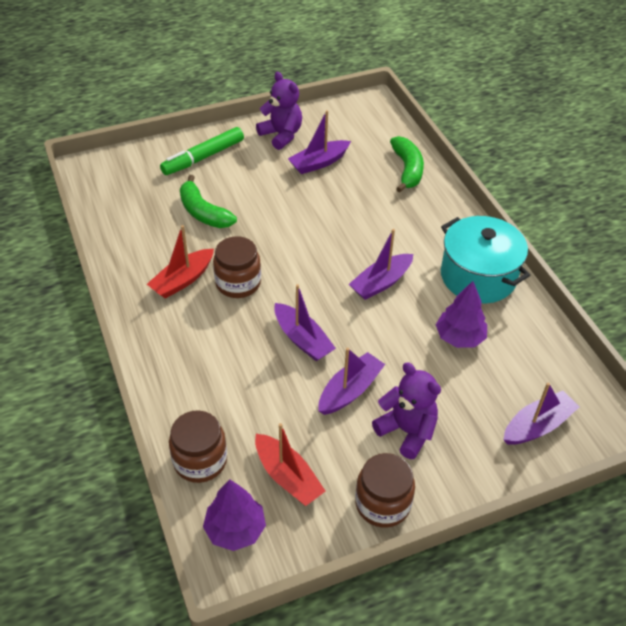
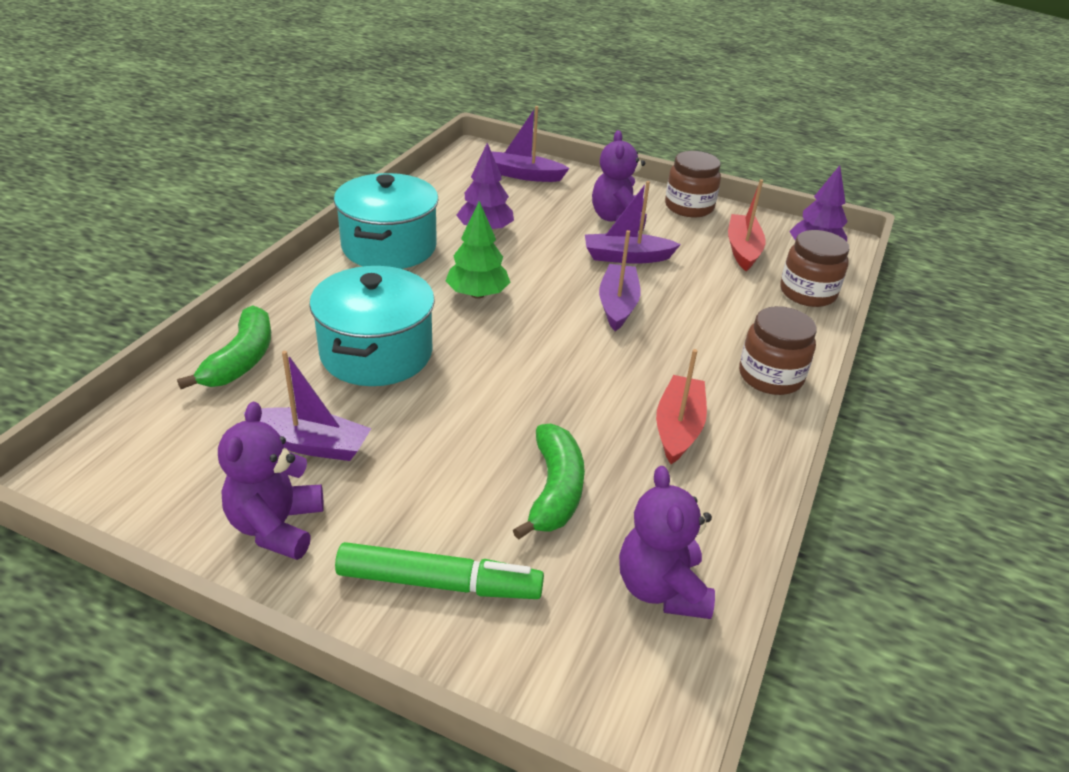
camera: 135 degrees left, 10 degrees down
(122, 207) = (661, 589): none -> purple teddy bear
(183, 280) = (678, 428): red boat -> red boat turned 75 degrees counterclockwise
(238, 283) = (617, 384): brown jar -> brown jar (770, 376)
(365, 213) = (376, 353): none -> turquoise pot
(381, 283) = (477, 294): purple boat -> green tree
(407, 169) = (241, 360): green banana -> green banana turned 150 degrees clockwise

